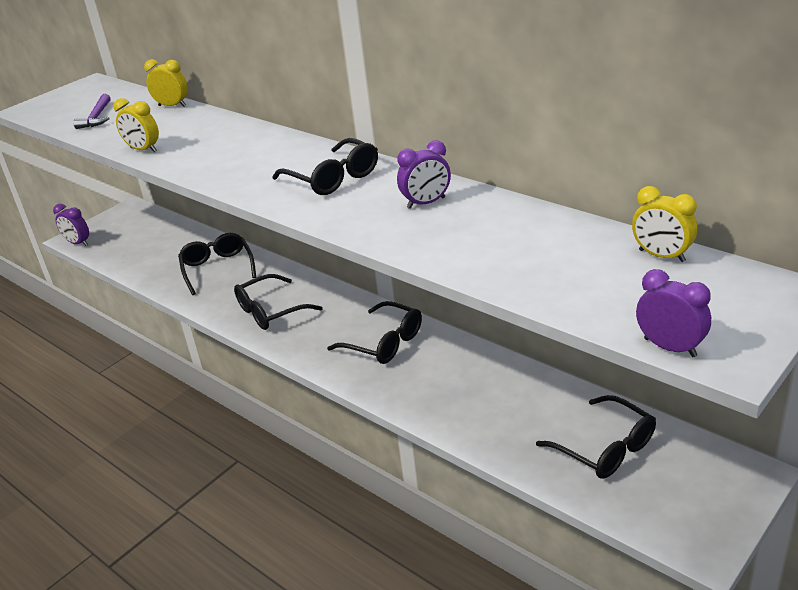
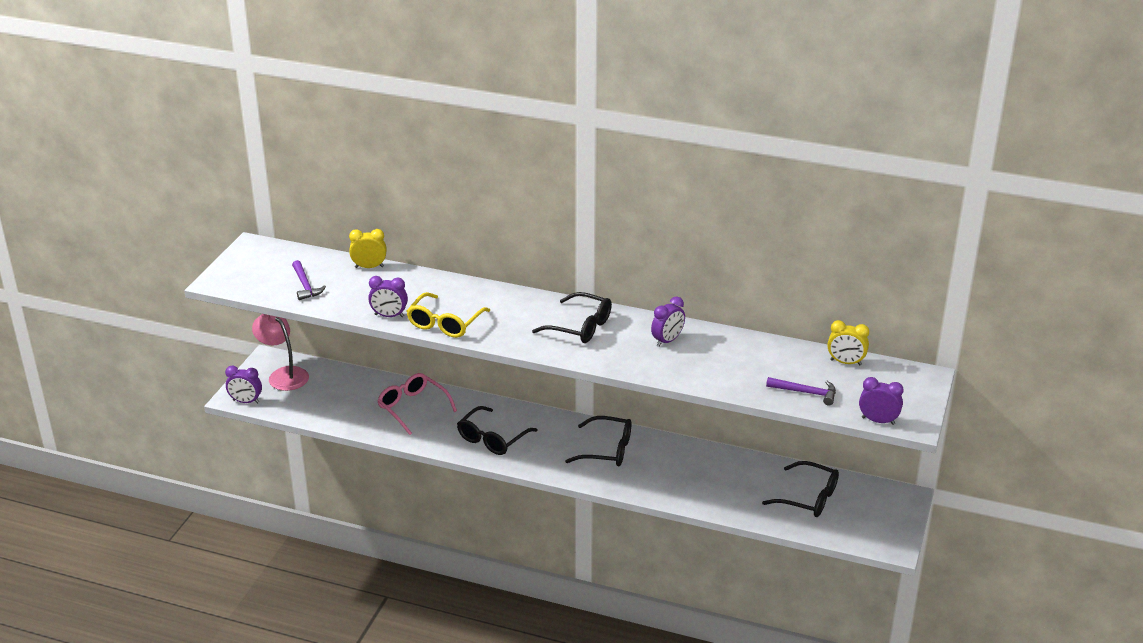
camera: 25 degrees left, 0 degrees up
(130, 223) = (283, 375): none -> pink lamp
(143, 150) = (389, 316): yellow clock -> purple clock
(190, 161) = (445, 323): none -> yellow glasses
(217, 268) = (412, 407): black glasses -> pink glasses
(575, 290) = (806, 392): none -> purple hammer

